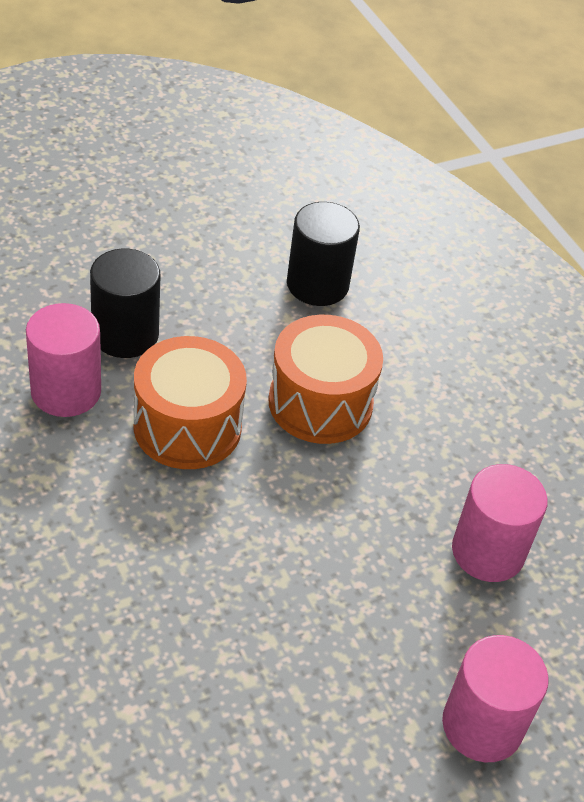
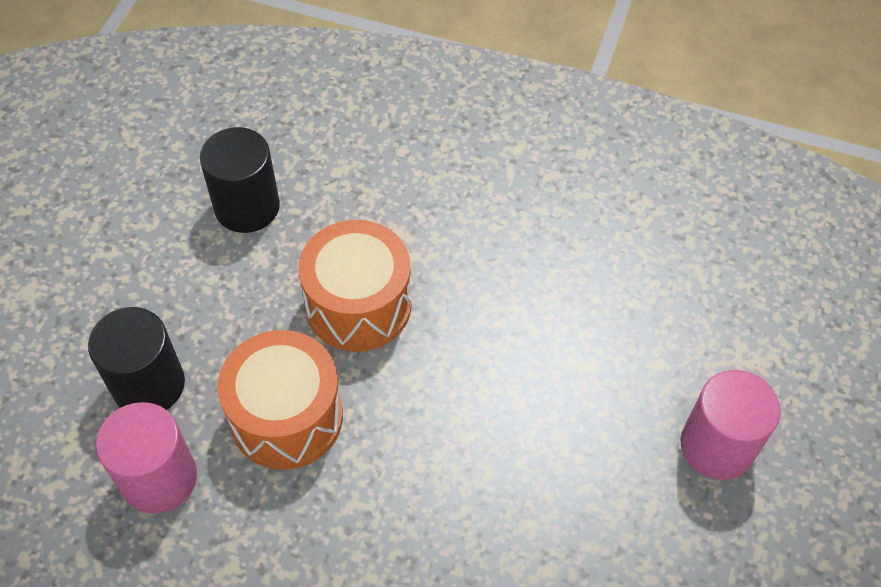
camera: 40 degrees left, 10 degrees up
(488, 552) = (588, 315): pink cylinder -> none

